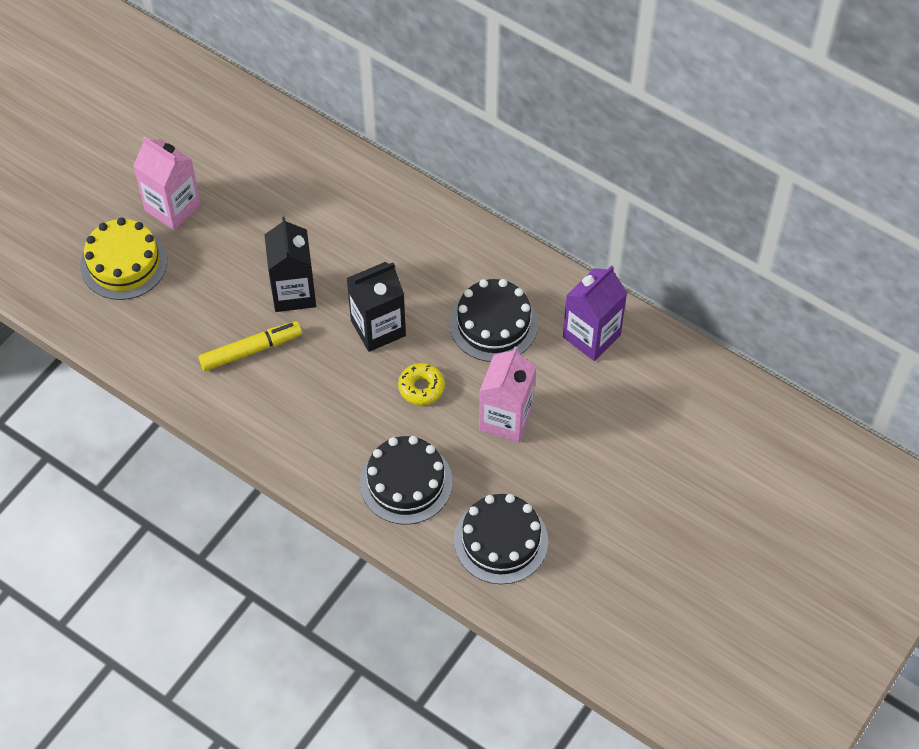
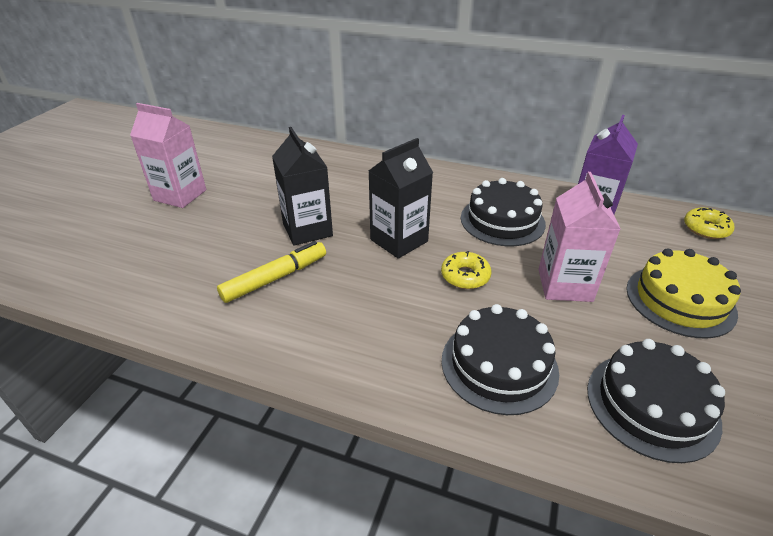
camera: 15 degrees left, 20 degrees down
(124, 263) = (131, 236): yellow cake -> yellow cake (680, 300)
(695, 383) = (705, 229): none -> yellow donut

